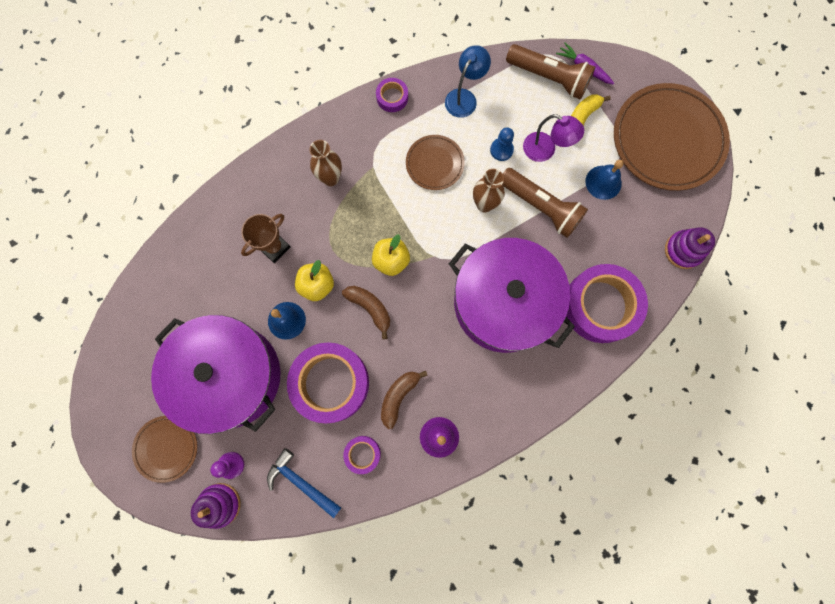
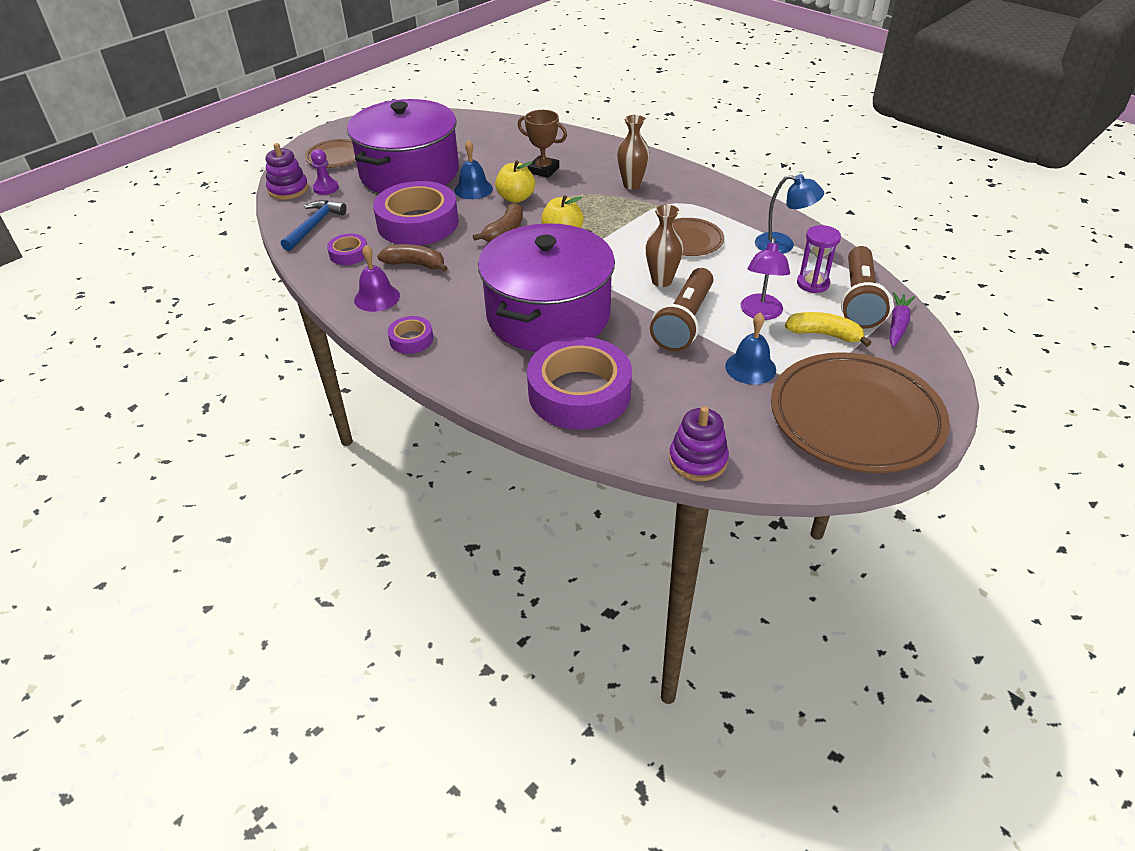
camera: 75 degrees right, 35 degrees down
(392, 97) = (746, 202): purple tape -> purple tape (411, 339)
(501, 150) = (737, 281): blue pawn -> none
(520, 99) = (813, 284): none -> purple hourglass

